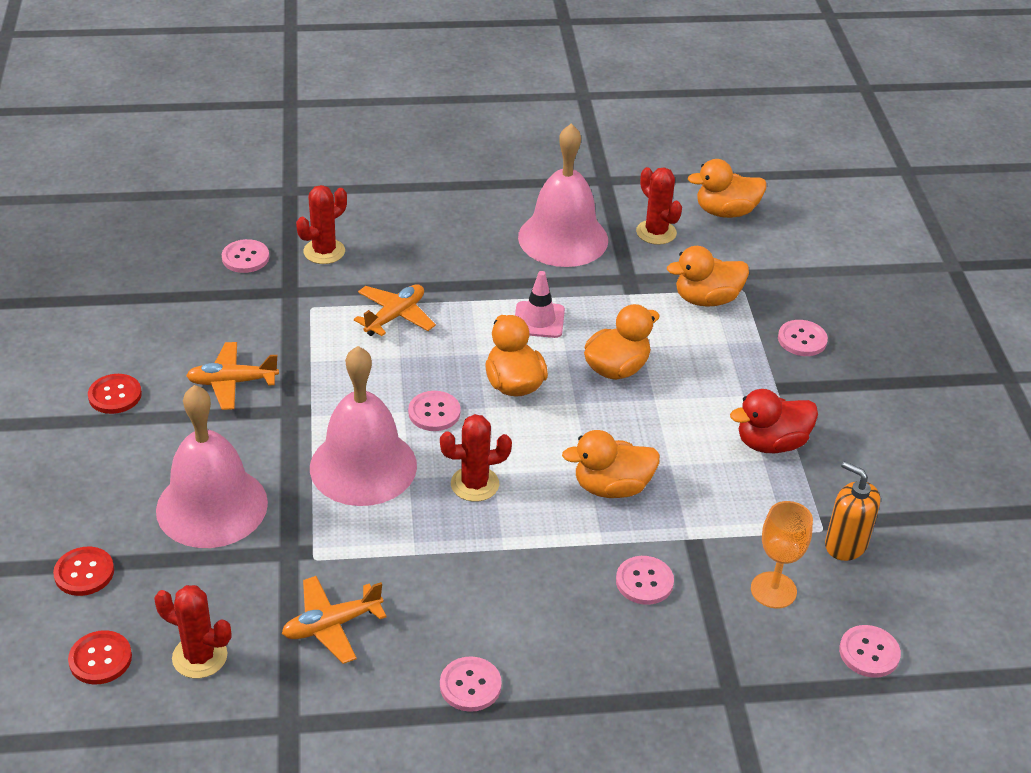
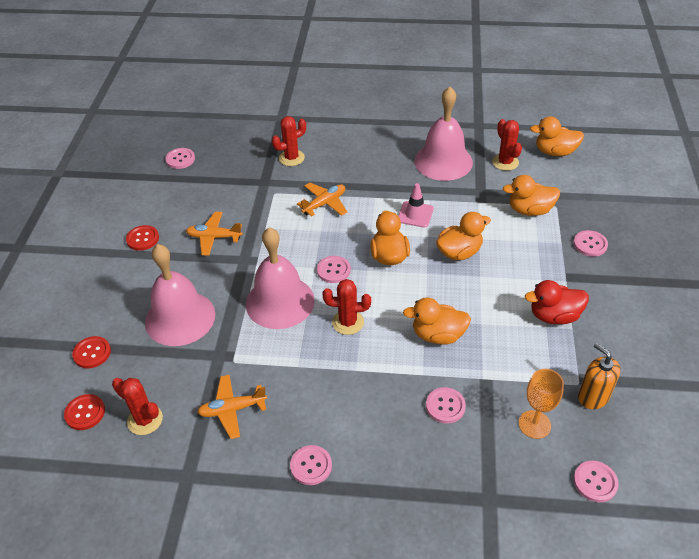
camera: 15 degrees right, 5 degrees up
(245, 258) = (243, 158): pink button -> pink button (180, 159)

